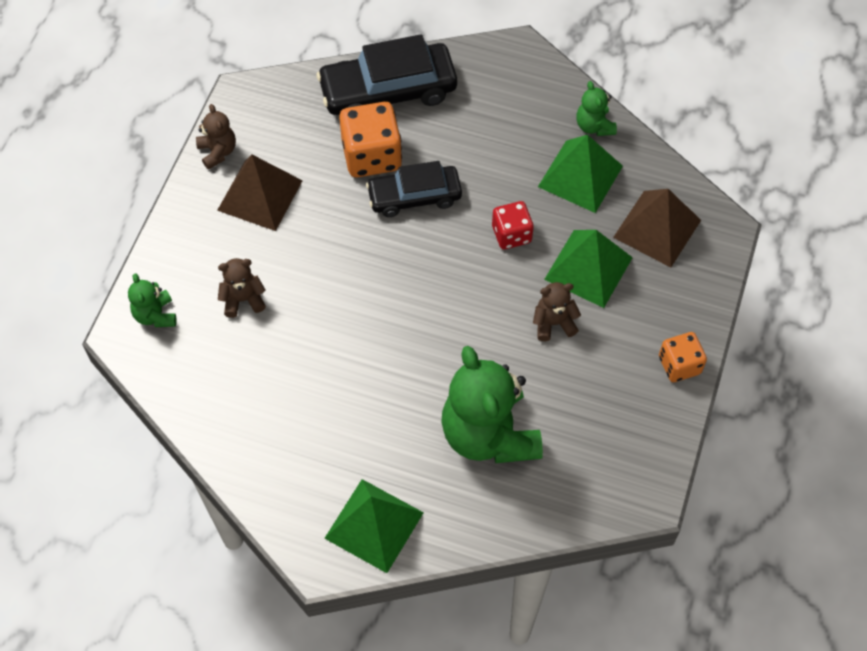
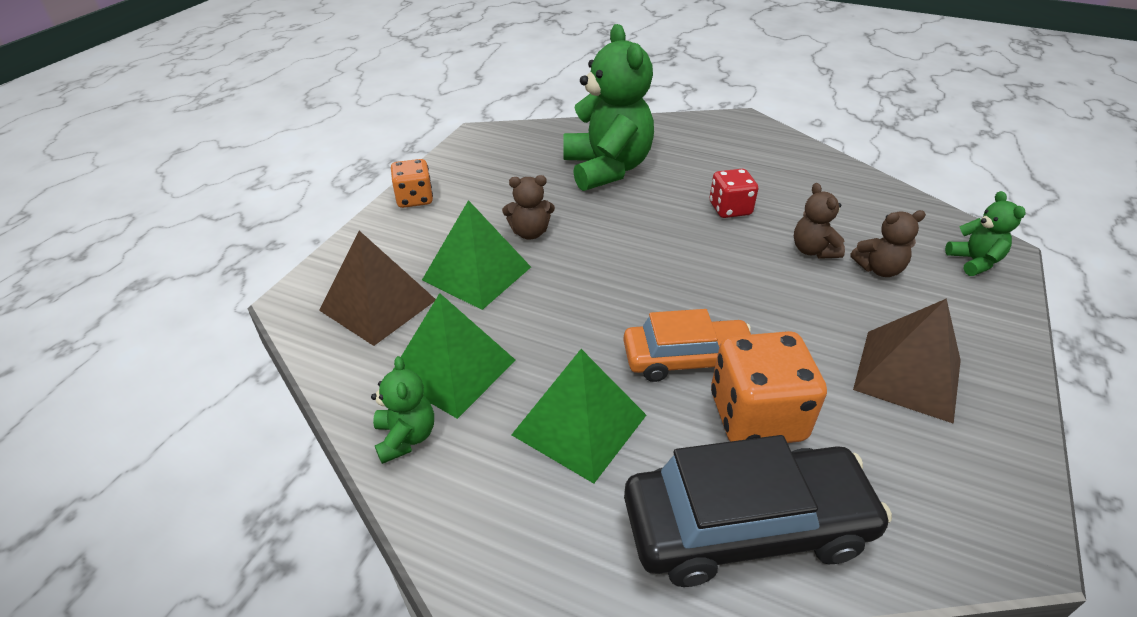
camera: 175 degrees left, 20 degrees down
(218, 152) = (1004, 439): brown teddy bear -> brown teddy bear (813, 250)
(374, 525) = (704, 132): green pyramid -> green pyramid (579, 424)
(414, 196) = (687, 359): black car -> orange car
(511, 234) = (561, 310): red dice -> red dice (730, 209)

